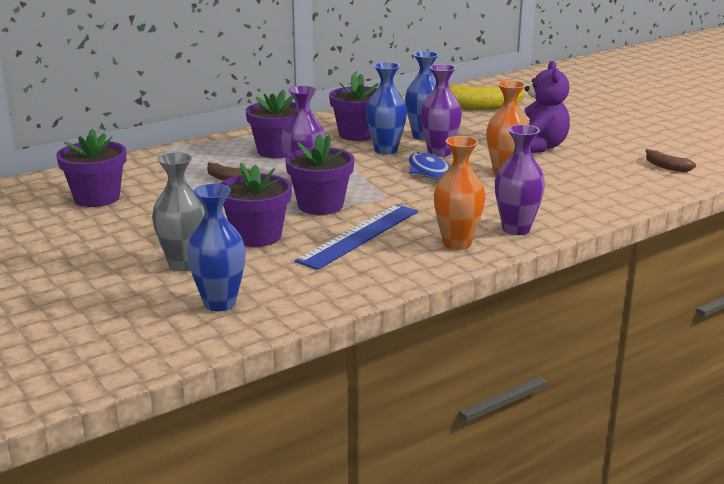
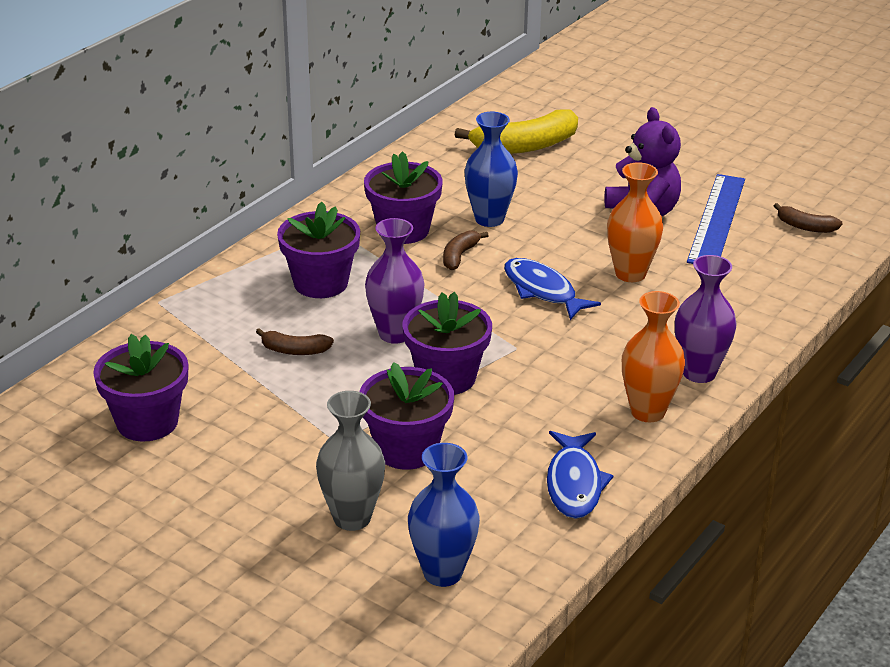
camera: 20 degrees left, 10 degrees up
(359, 235) = (528, 422): blue ruler -> blue ruler (716, 220)
(365, 272) = (574, 483): none -> blue fish
(386, 150) = (459, 256): blue vase -> brown banana
(439, 153) = (529, 248): purple vase -> none

